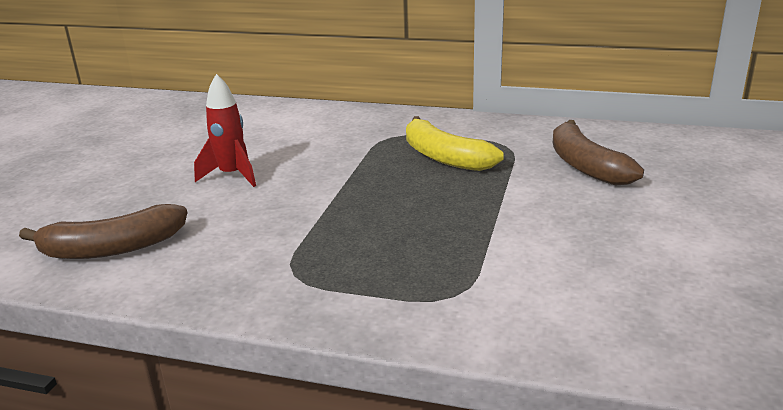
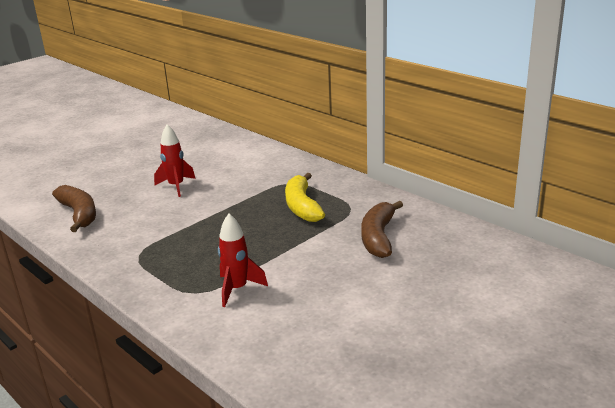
camera: 30 degrees right, 0 degrees up
(112, 248) = (79, 214): brown banana -> brown banana turned 135 degrees counterclockwise
(506, 272) = (237, 289): none -> red rocket

